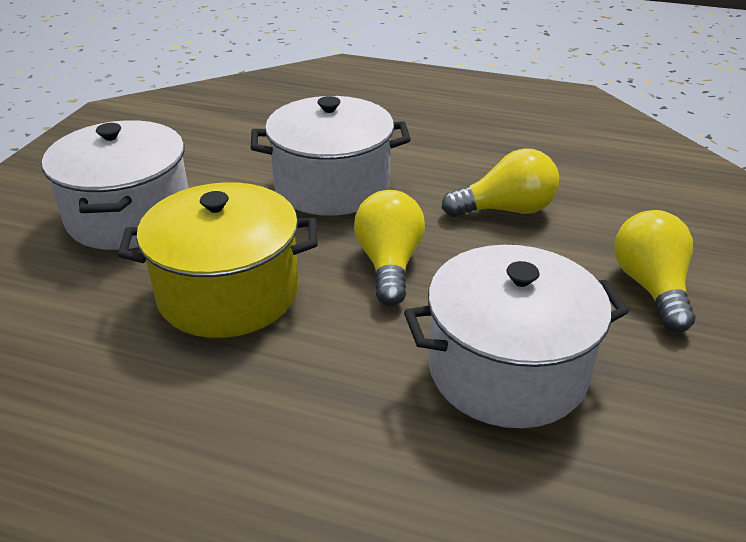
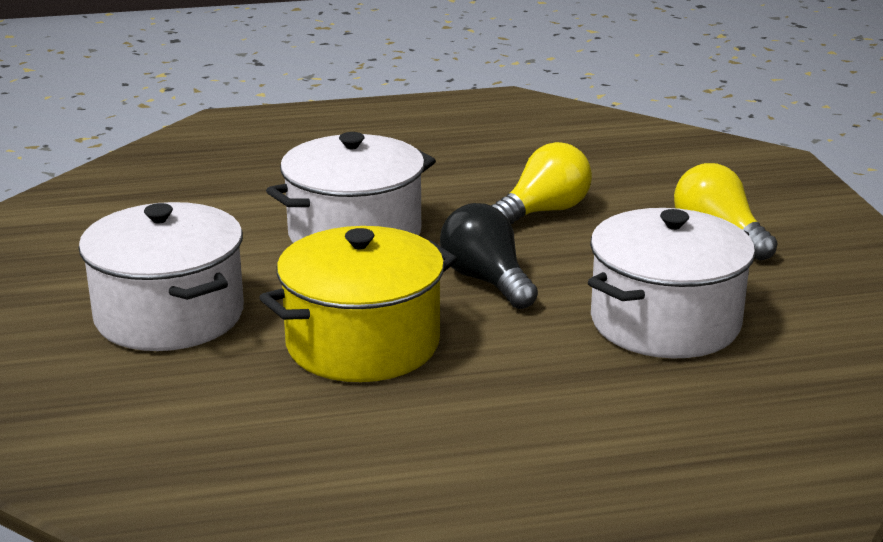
camera: 30 degrees left, 10 degrees down
(389, 264) = (486, 280): yellow light bulb -> black light bulb

